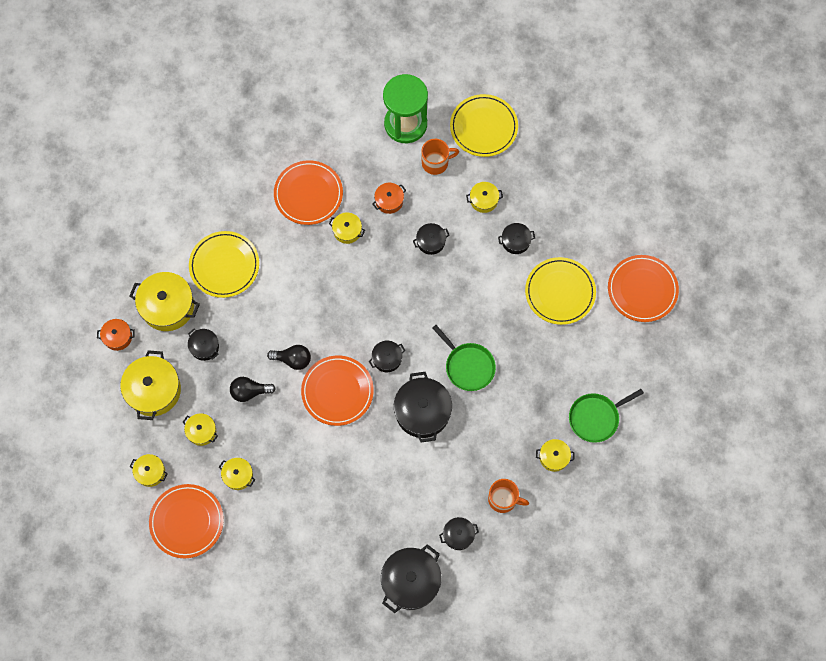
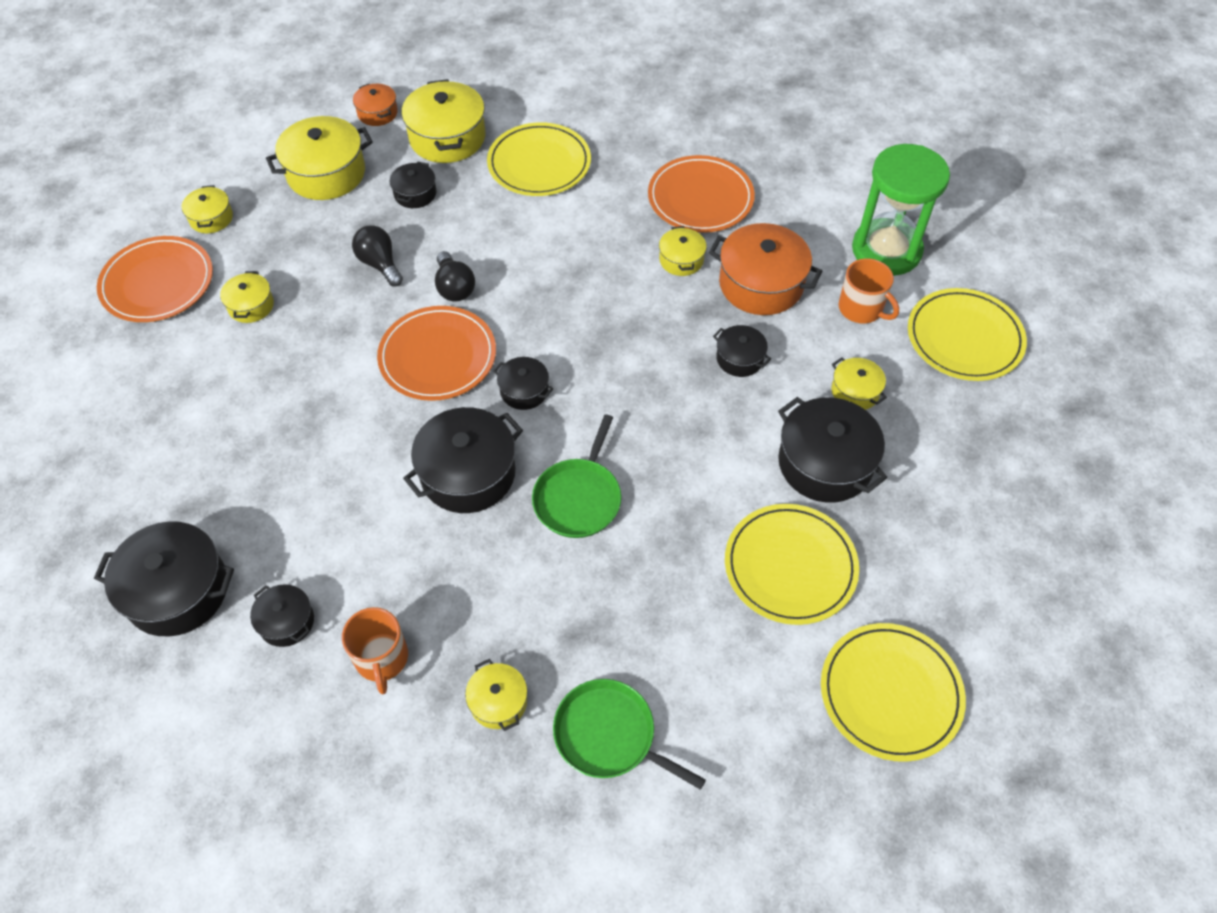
camera: 60 degrees right, 15 degrees down
(201, 431) = (295, 242): yellow pot -> none
(389, 201) = (761, 284): orange pot -> orange pot, size x1.87
(515, 241) = (825, 463): black pot -> black pot, size x1.87
(642, 289) = (890, 693): orange plate -> yellow plate

